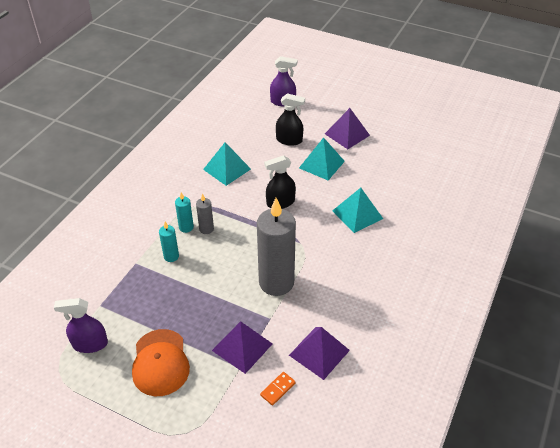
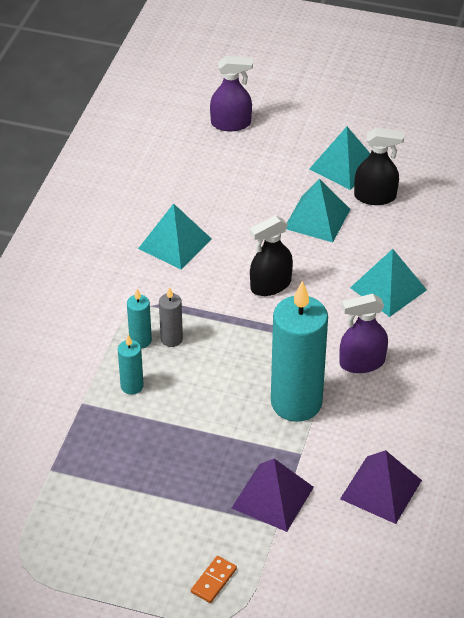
camera: 10 degrees left, 0 degrees up
(90, 344) = (55, 524): purple spray bottle -> purple spray bottle (362, 363)
(160, 362) = (164, 534): orange cap -> none
(276, 282) = (296, 403): grey candle -> turquoise candle
(277, 389) = (337, 545): orange domino -> orange domino (213, 580)
(289, 140) = (258, 186): black spray bottle -> black spray bottle (375, 197)
(347, 134) = (344, 166): purple pyramid -> turquoise pyramid

